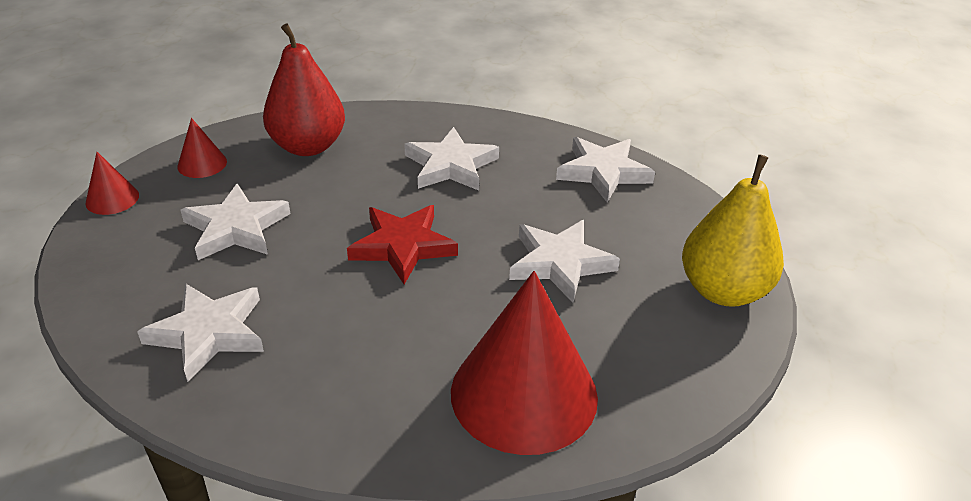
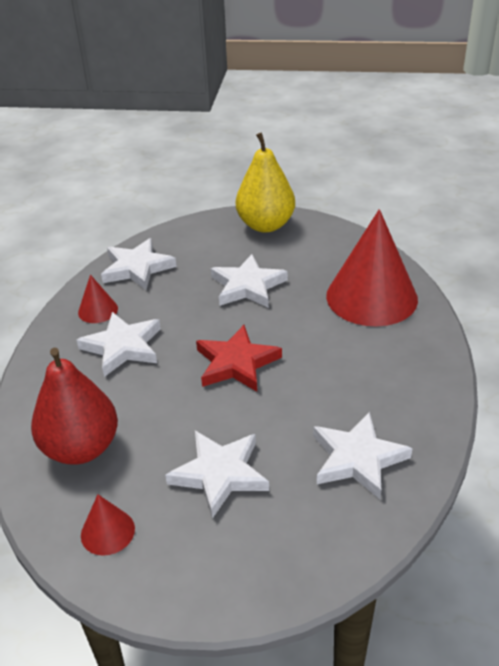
camera: 90 degrees left, 0 degrees up
(112, 199) = (174, 598): red cone -> red cone (98, 310)

